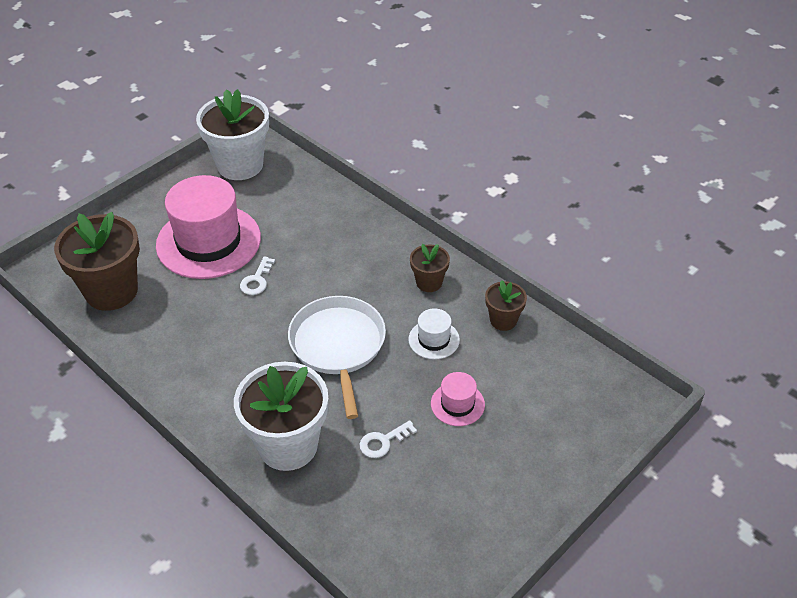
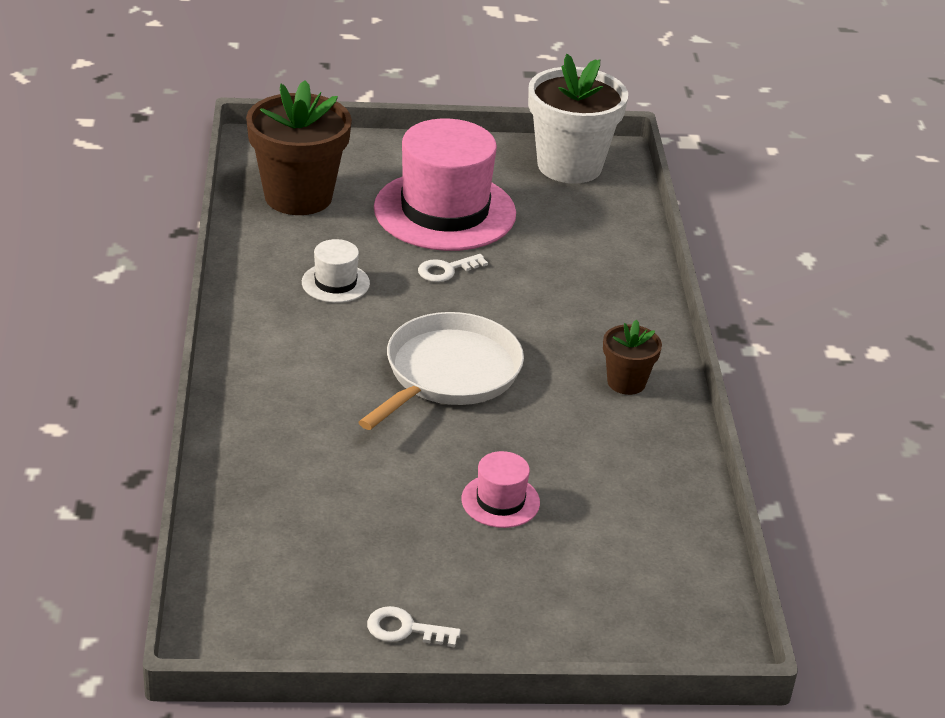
camera: 40 degrees right, 10 degrees down
(288, 445) = (284, 417): white flower pot -> none
(383, 442) = (378, 478): white key -> white key (405, 629)
(434, 339) = (557, 432): white hat -> white hat (335, 283)
(503, 320) = (661, 467): brown flower pot -> none

